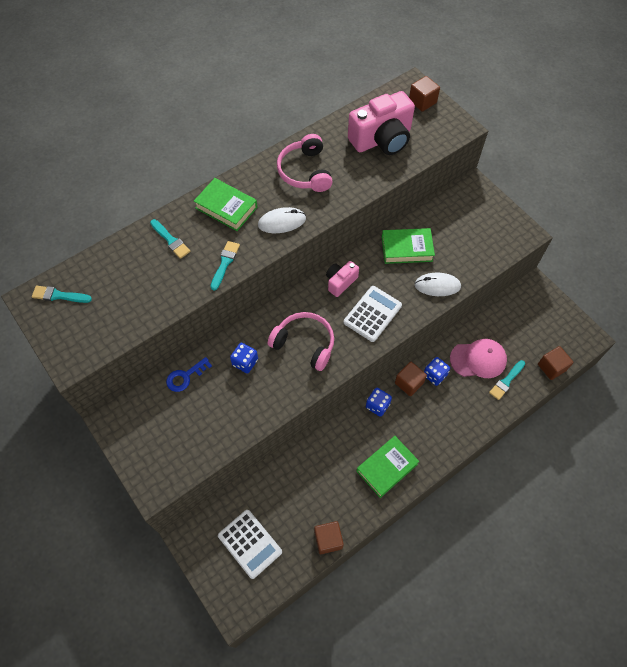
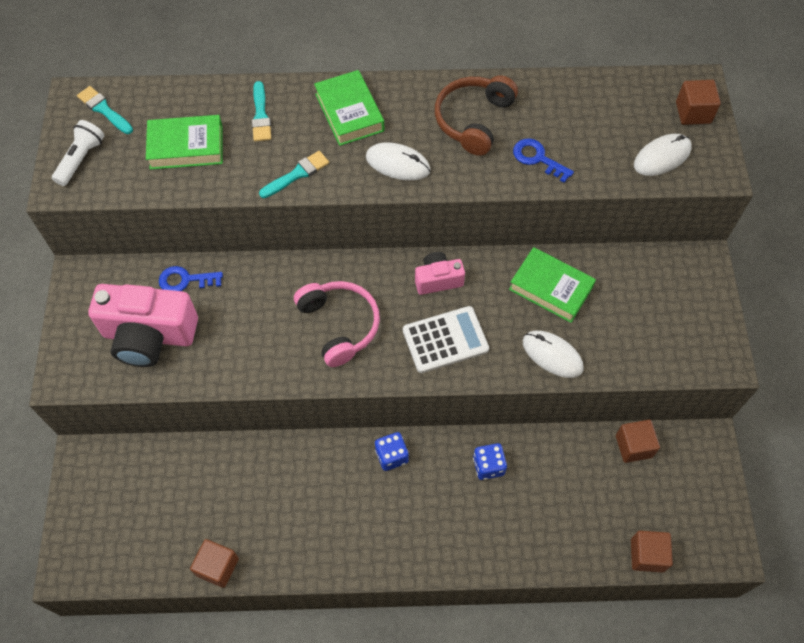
camera: 35 degrees right, 0 degrees up
(70, 336) = (81, 159): none -> white flashlight
(245, 362) = (259, 304): blue dice -> none
(250, 543) = (135, 511): white calculator -> none
(305, 171) = (473, 120): pink headphones -> brown headphones
(360, 173) = (537, 158): none -> blue key
(382, 139) = (600, 132): pink camera -> pink camera (149, 336)
(387, 467) = (345, 534): green book -> green book (186, 147)
(409, 383) = (449, 455): brown cube -> brown cube (633, 446)
(426, 135) = (662, 157): none -> white mouse
(478, 359) = (558, 483): pink cap -> none
(506, 381) = (572, 533): turquoise brush -> none

